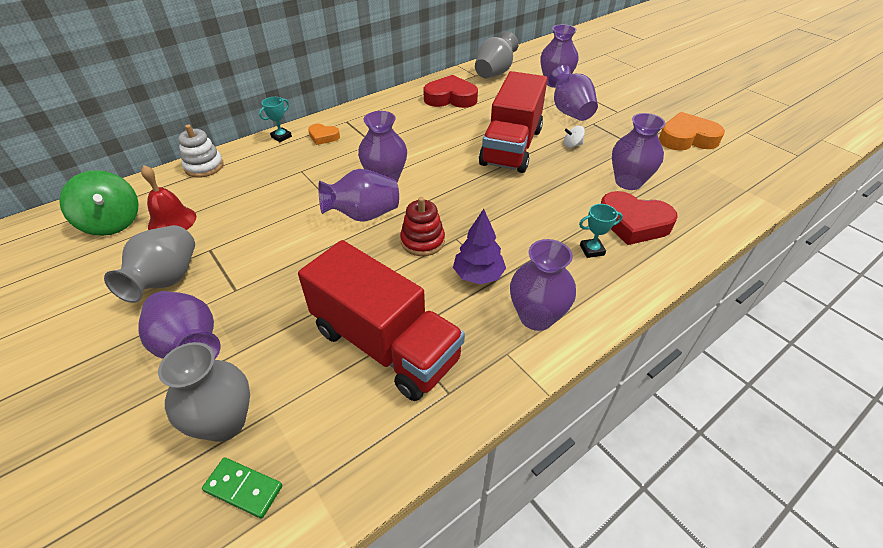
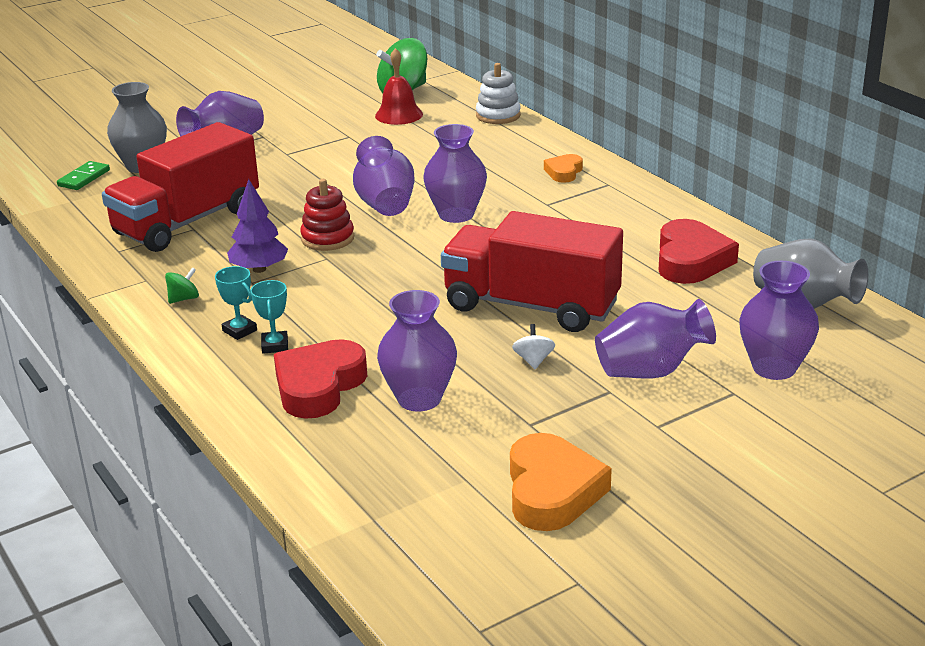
camera: 95 degrees right, 15 degrees down
(166, 280) = (311, 125): grey vase -> none
(281, 137) = (564, 148): turquoise trophy -> turquoise trophy (240, 330)
(536, 317) = (184, 299): purple vase -> green spinning top

